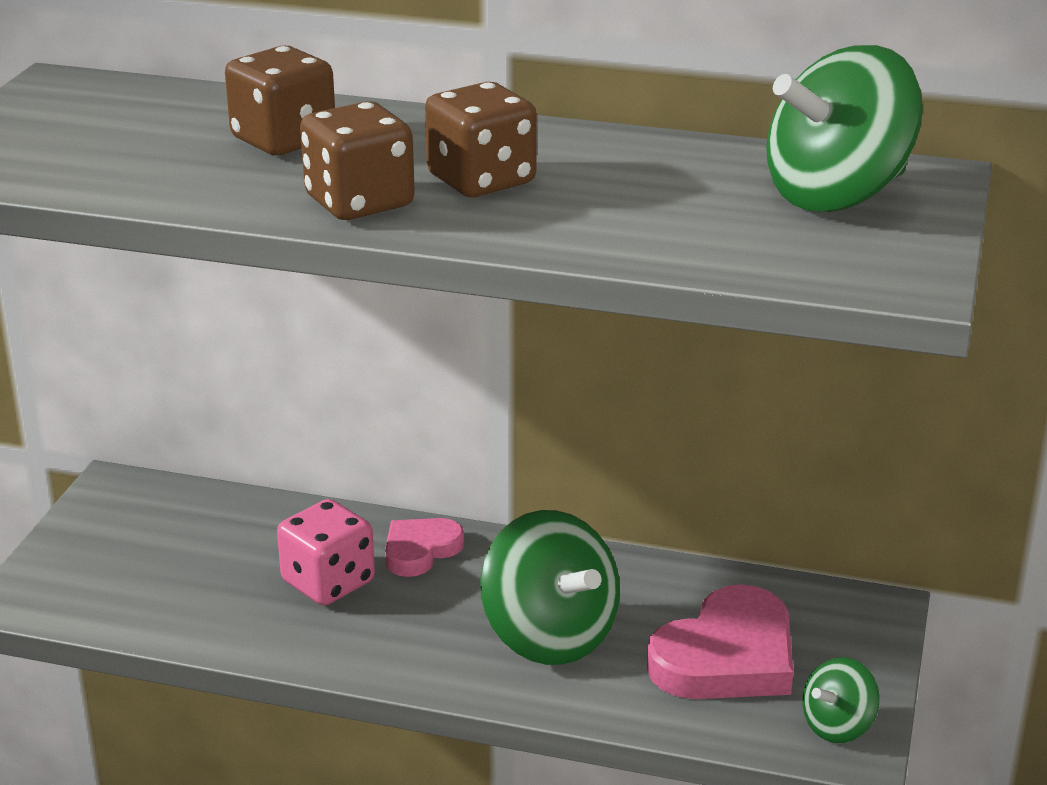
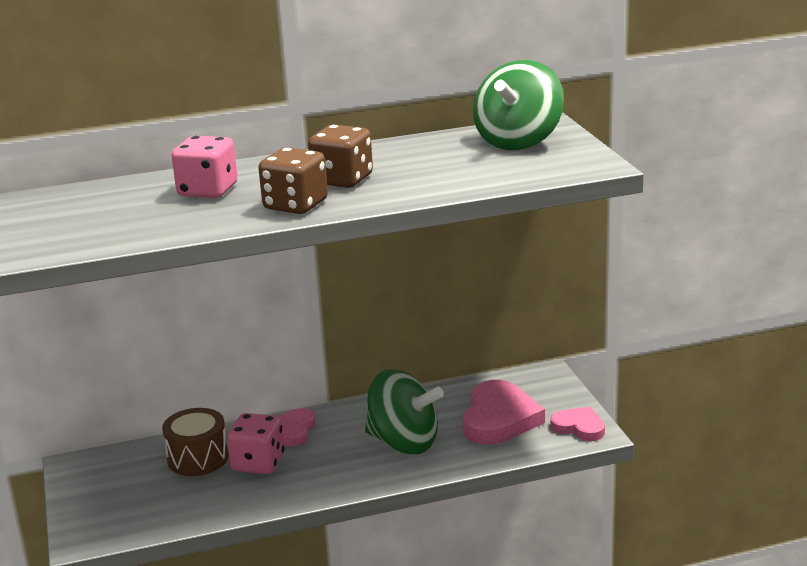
camera: 30 degrees left, 5 degrees down
(262, 541) = (198, 458): none -> brown drum
(283, 140) = (208, 191): brown dice -> pink dice
(838, 726) = (579, 427): green spinning top -> pink heart

